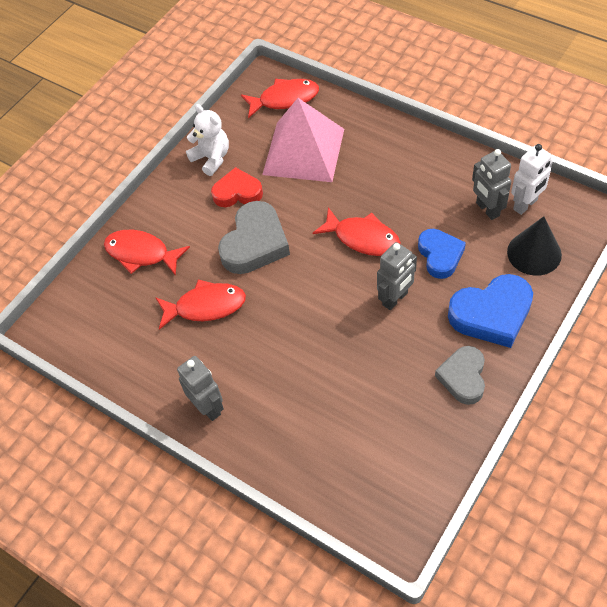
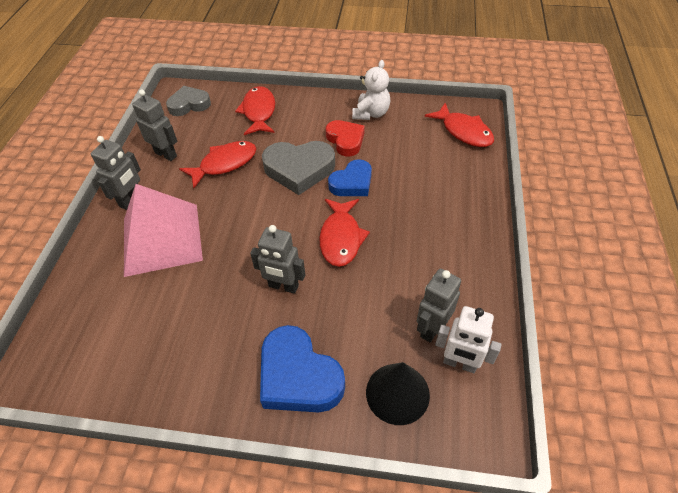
camera: 60 degrees right, 5 degrees down
(154, 359) = (166, 154): none -> grey robot
(205, 306) = (224, 164): red fish -> red fish turned 90 degrees counterclockwise
(303, 151) = (414, 164): pink pyramid -> pink pyramid (162, 238)
(440, 255) = (351, 305): blue heart -> blue heart (352, 183)
(463, 377) = (212, 374): grey heart -> grey heart (189, 104)

